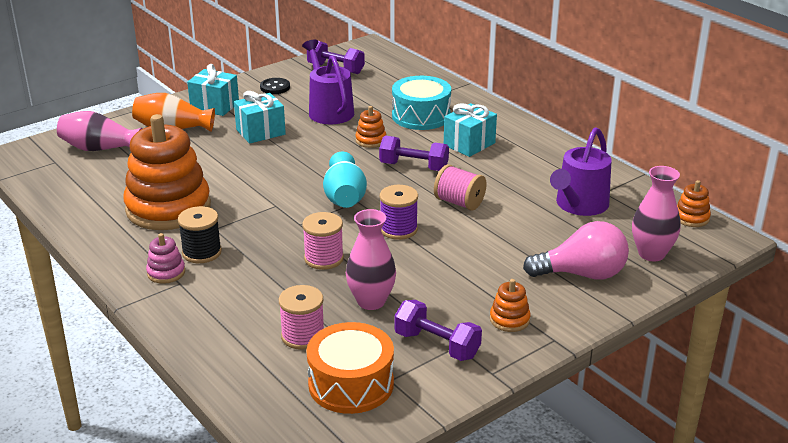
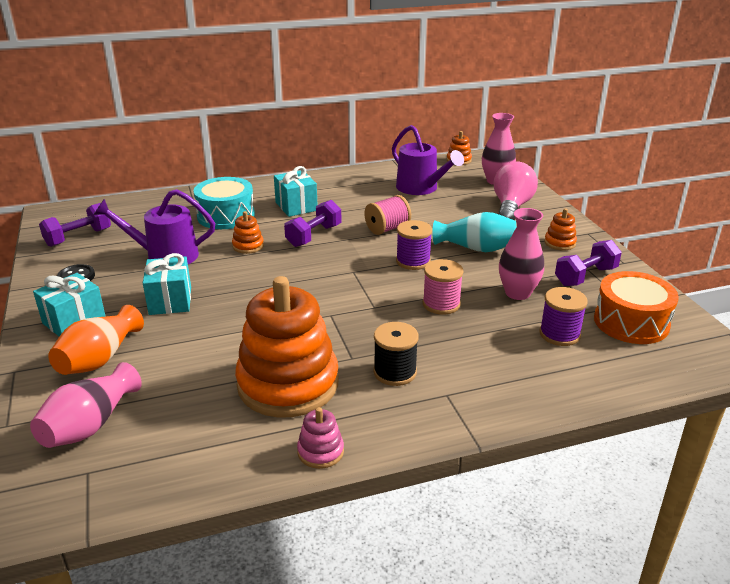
camera: 70 degrees left, 0 degrees up
(166, 272) = (422, 401): pink stacking toy -> pink stacking toy (320, 452)
(303, 336) = (559, 334): pink spool -> purple spool
(344, 197) = (342, 276): turquoise vase -> turquoise vase (476, 248)

